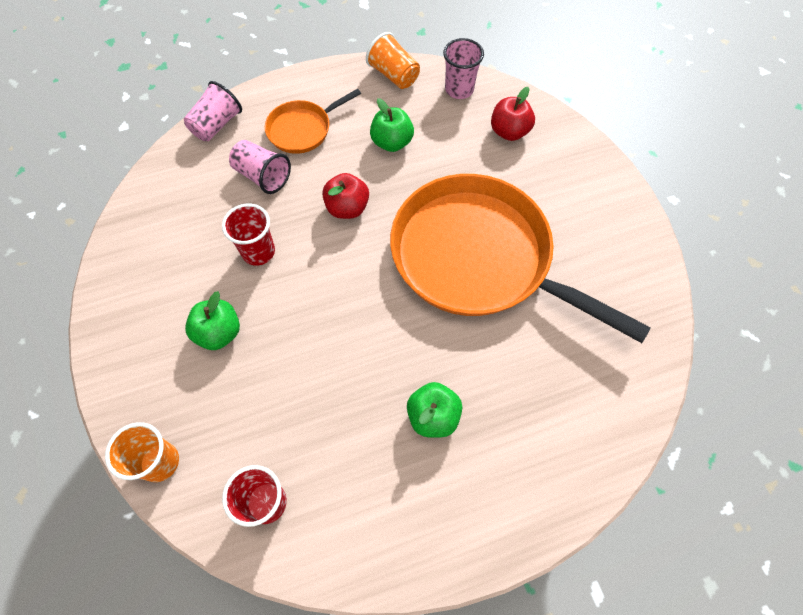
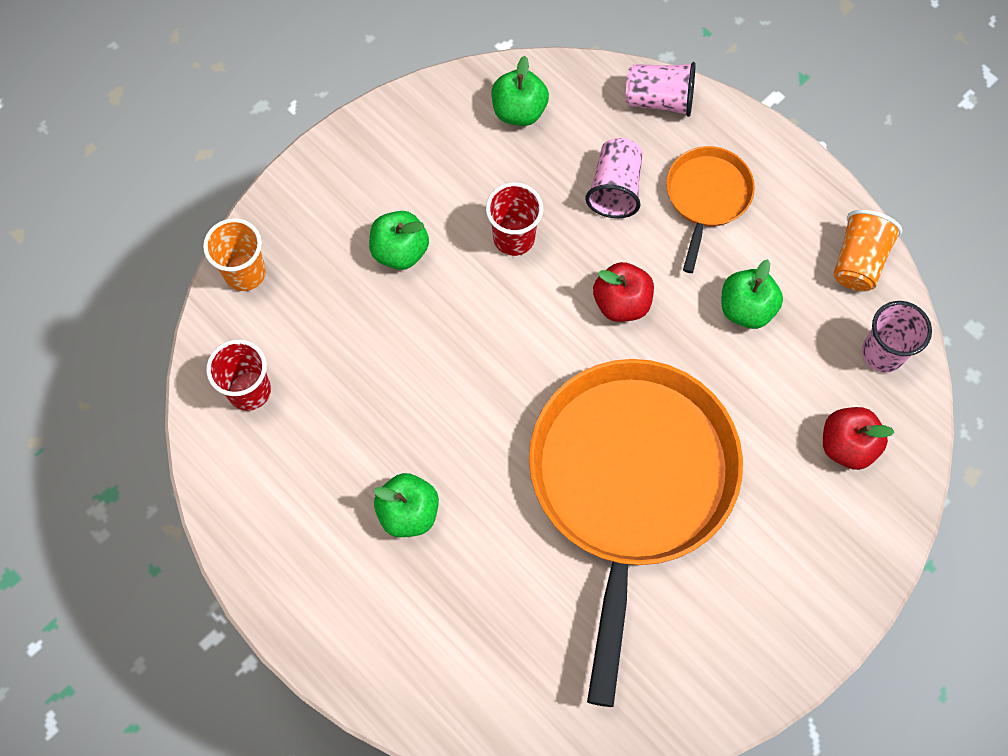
camera: 65 degrees right, 5 degrees up
(164, 207) = (519, 111): none -> green apple
(302, 129) = (707, 196): orange pan -> orange pan turned 75 degrees clockwise

